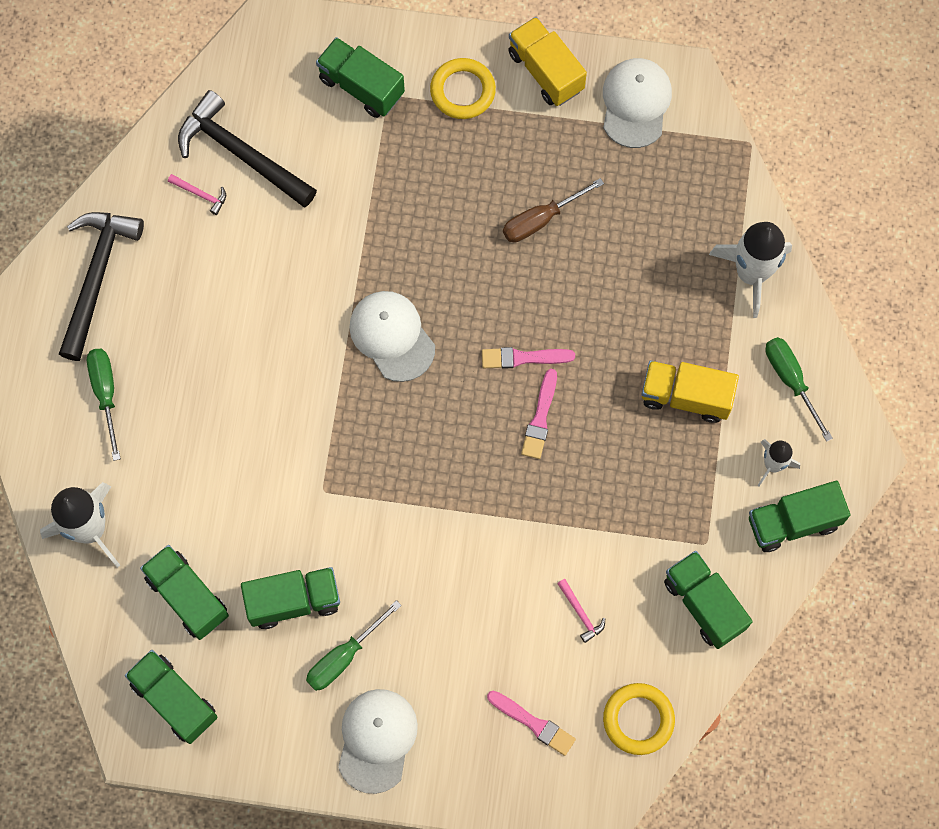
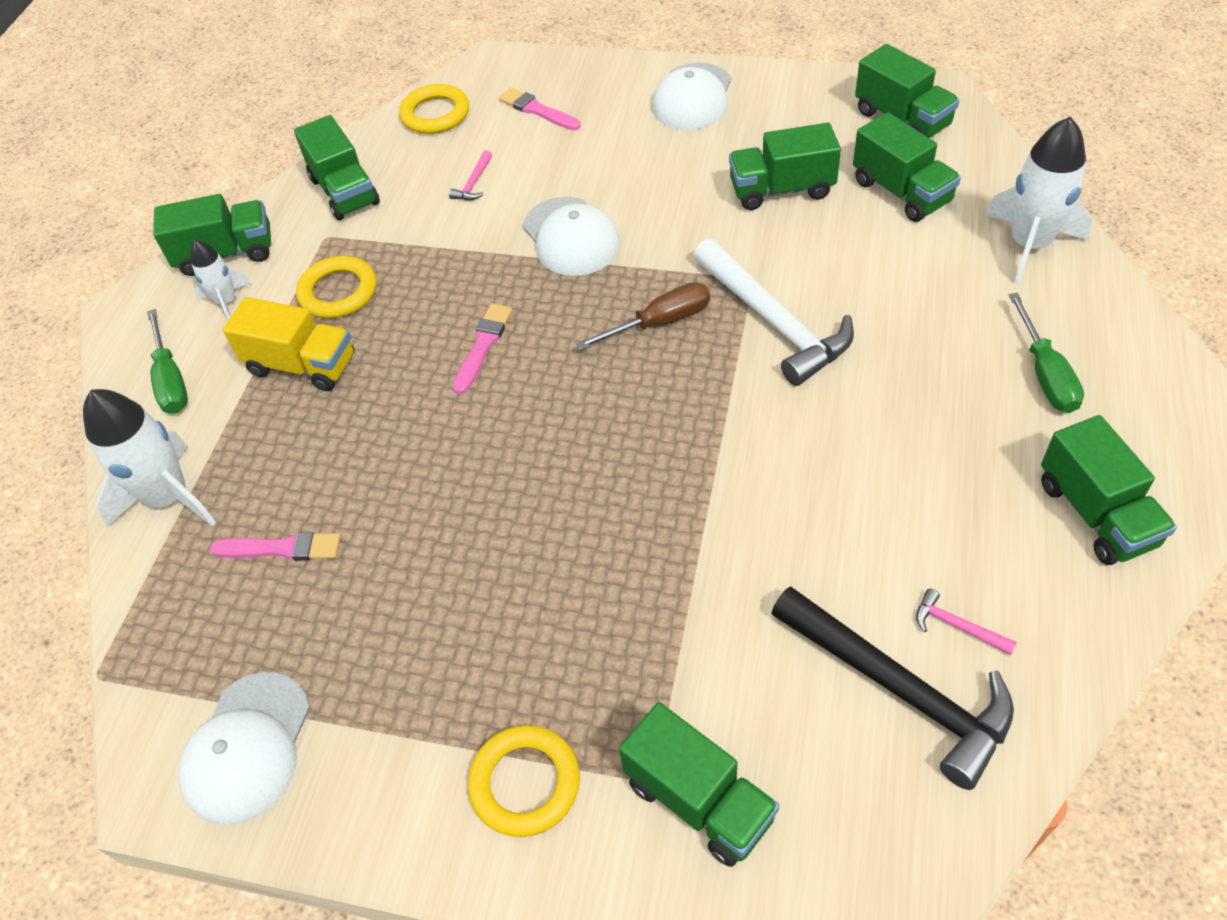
camera: 170 degrees left, 20 degrees down
(97, 276) = (1096, 513): black hammer -> green truck
(306, 443) = (774, 322): none -> white hammer
(344, 657) = (725, 150): green screwdriver -> none
(392, 336) = (662, 433): white cap -> white cap (571, 237)
(523, 358) = (492, 406): pink brush -> pink brush (282, 548)
(541, 220) = (436, 574): brown screwdriver -> brown screwdriver (660, 322)
(545, 71) = (379, 813): yellow truck -> none
(581, 613) = (473, 183): pink hammer -> pink hammer turned 135 degrees counterclockwise
(676, 476) = (338, 292): none -> yellow ring

